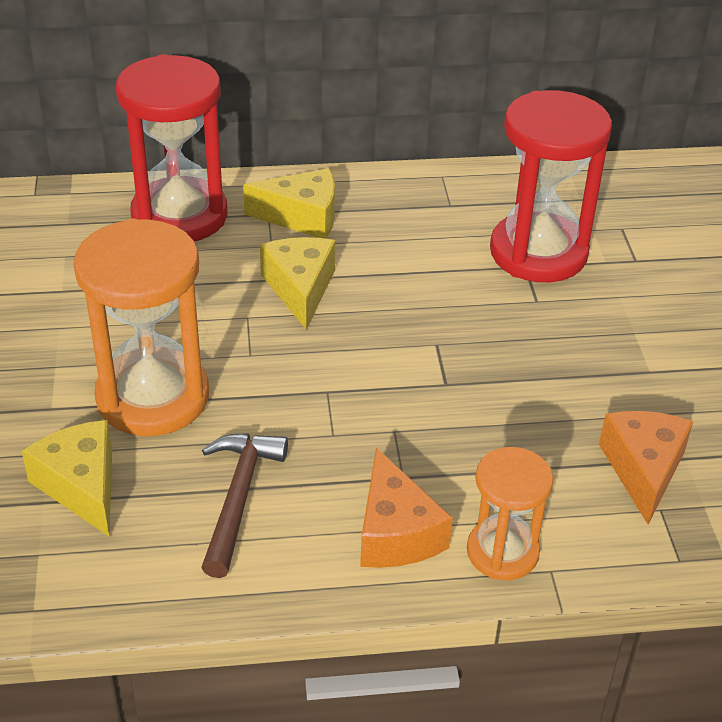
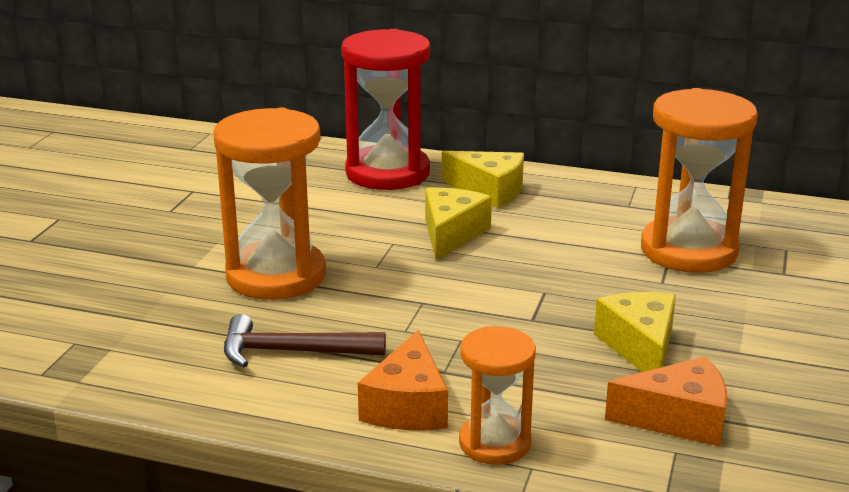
camera: 25 degrees right, 15 degrees down
(81, 486) = (177, 316): yellow cheese -> yellow cheese (640, 347)
(238, 498) = (292, 352): brown hammer -> brown hammer turned 120 degrees counterclockwise
(538, 253) = (688, 250): red hourglass -> orange hourglass
(643, 470) = (678, 419): orange cheese -> orange cheese turned 60 degrees clockwise

